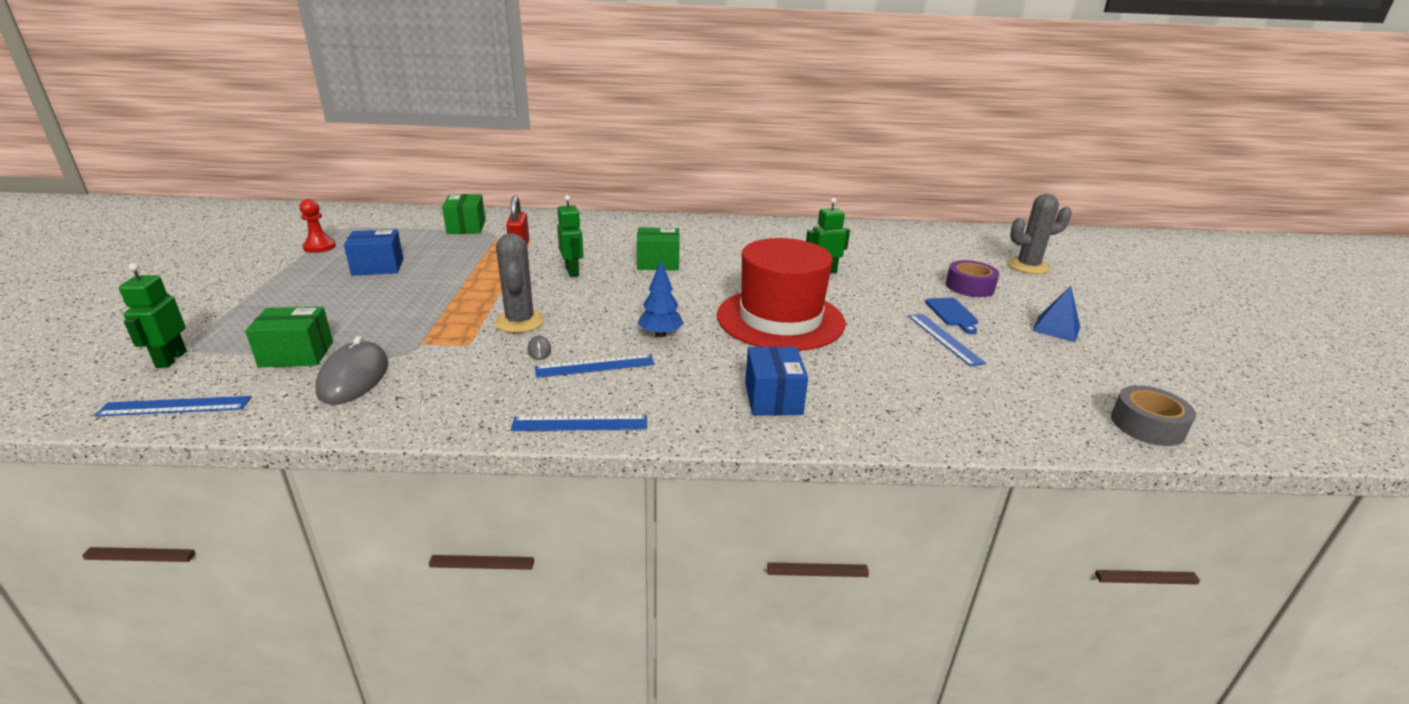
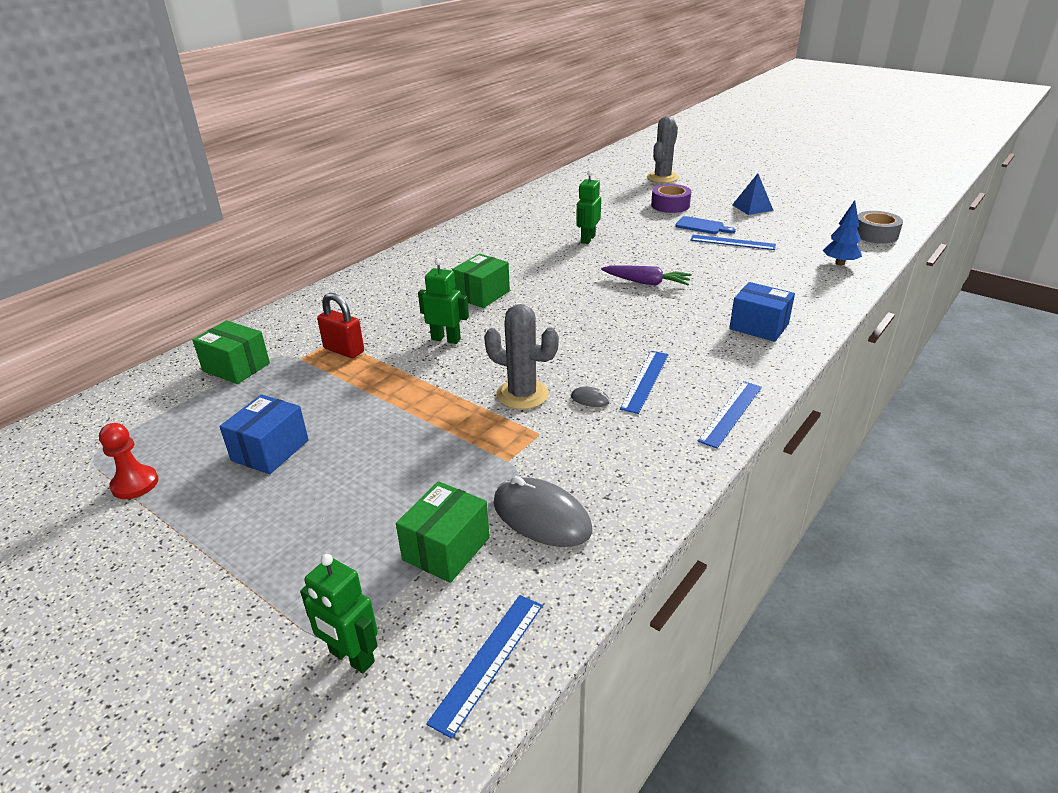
camera: 50 degrees left, 5 degrees up
(660, 334) = (620, 336): blue tree -> blue tree (839, 263)
(780, 319) = (646, 282): red hat -> purple carrot

